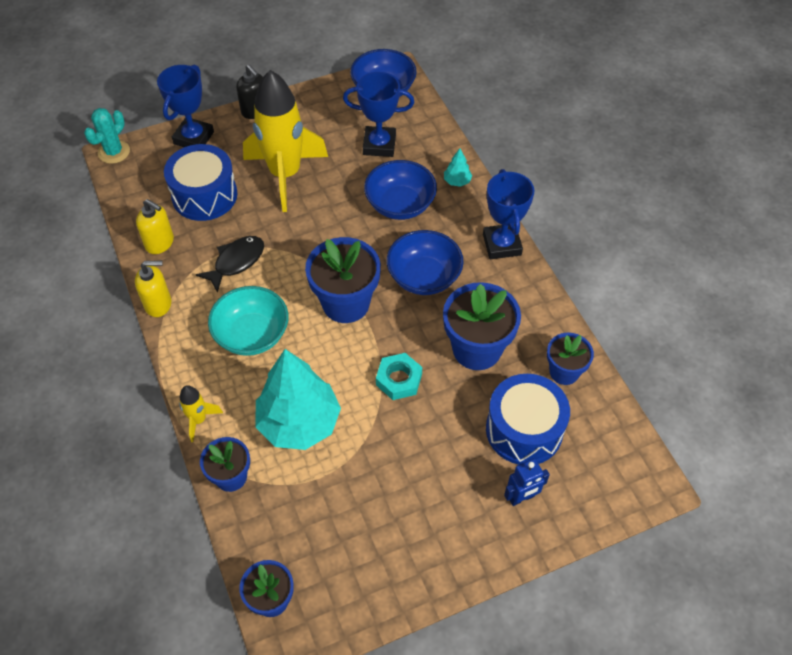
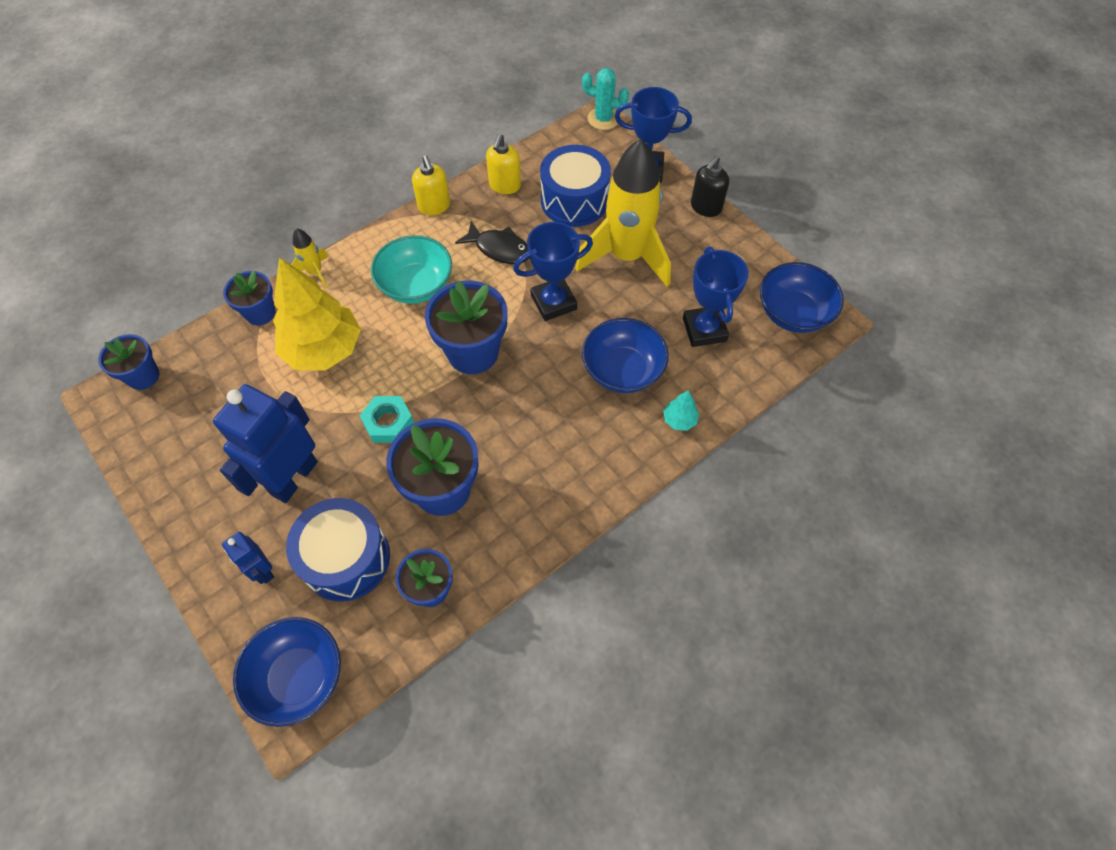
camera: 75 degrees right, 5 degrees up
(299, 423) = (324, 349): turquoise tree -> yellow tree
(424, 277) = (527, 416): blue bowl -> blue bowl (298, 677)
(434, 463) = (293, 477): none -> blue robot
(502, 244) = (598, 487): blue trophy -> blue trophy (553, 302)

